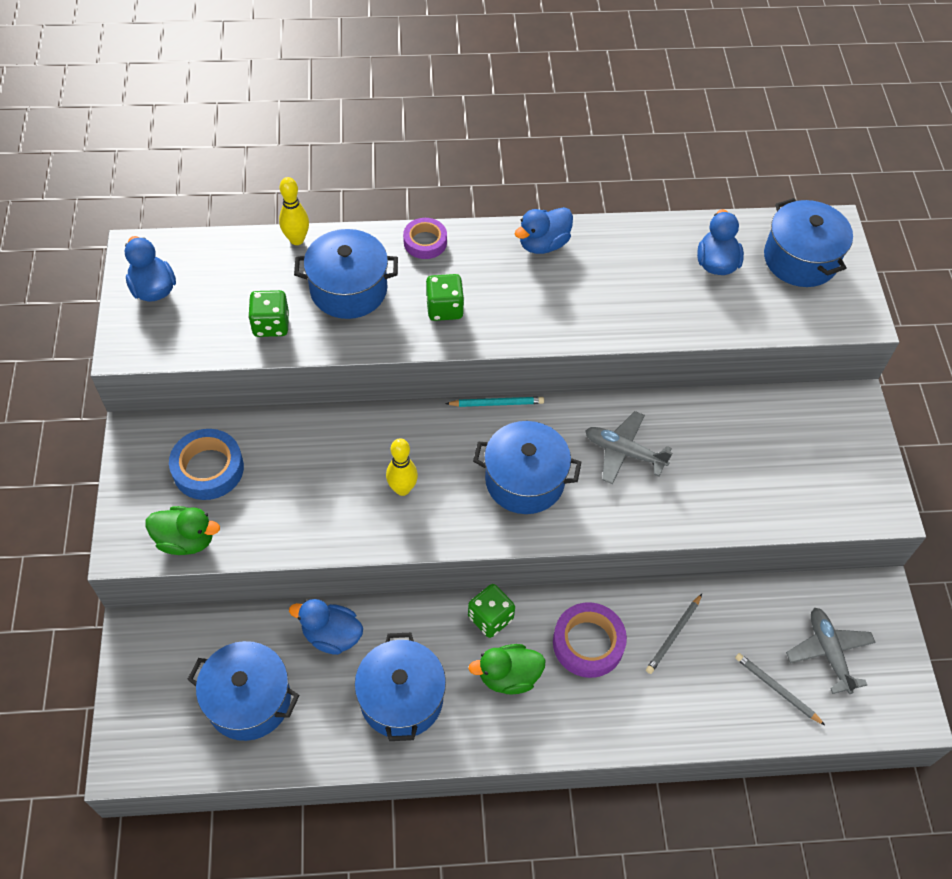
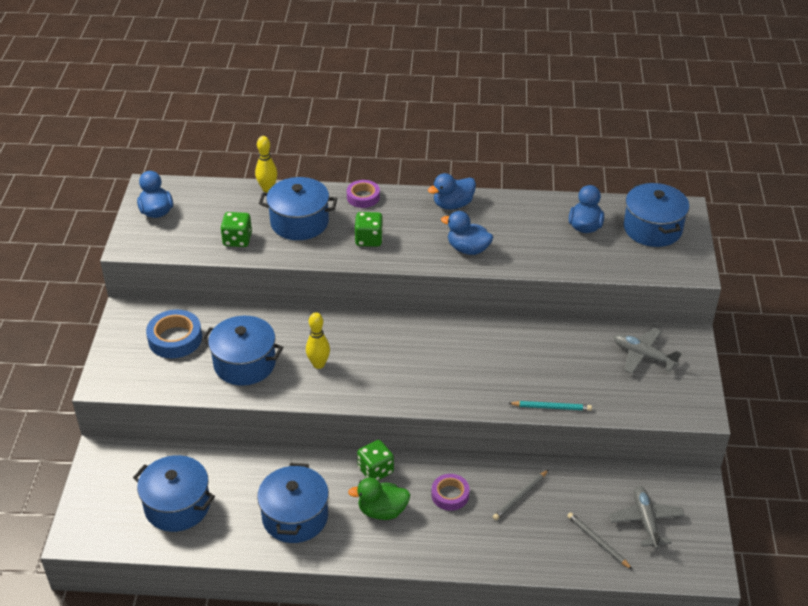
camera: 10 degrees right, 15 degrees down
(186, 540) = (149, 382): green duck -> none
(331, 635) = (249, 470): blue duck -> blue duck (468, 249)
(496, 403) = (402, 316): turquoise pencil -> turquoise pencil (551, 407)
(524, 480) = (414, 367): blue pot -> blue pot (245, 363)
(588, 643) = (450, 495): purple tape -> purple tape, size x0.66
(624, 452) = (496, 355): grey plane -> grey plane (643, 356)

